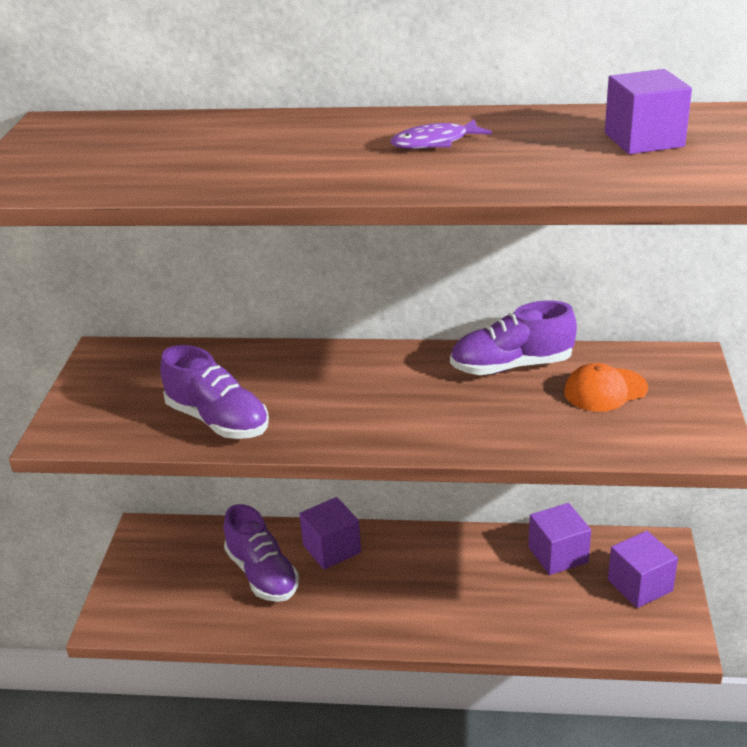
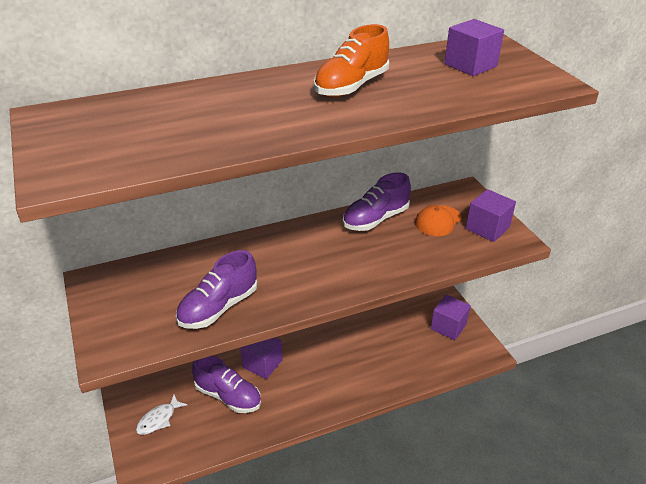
camera: 30 degrees left, 5 degrees up
(163, 573) = (158, 419): none -> white fish
(218, 420) = (218, 307): purple shoe -> purple shoe turned 120 degrees clockwise
(435, 143) = (351, 86): purple fish -> orange shoe
(558, 555) = (395, 323): purple cube -> purple cube (487, 228)

